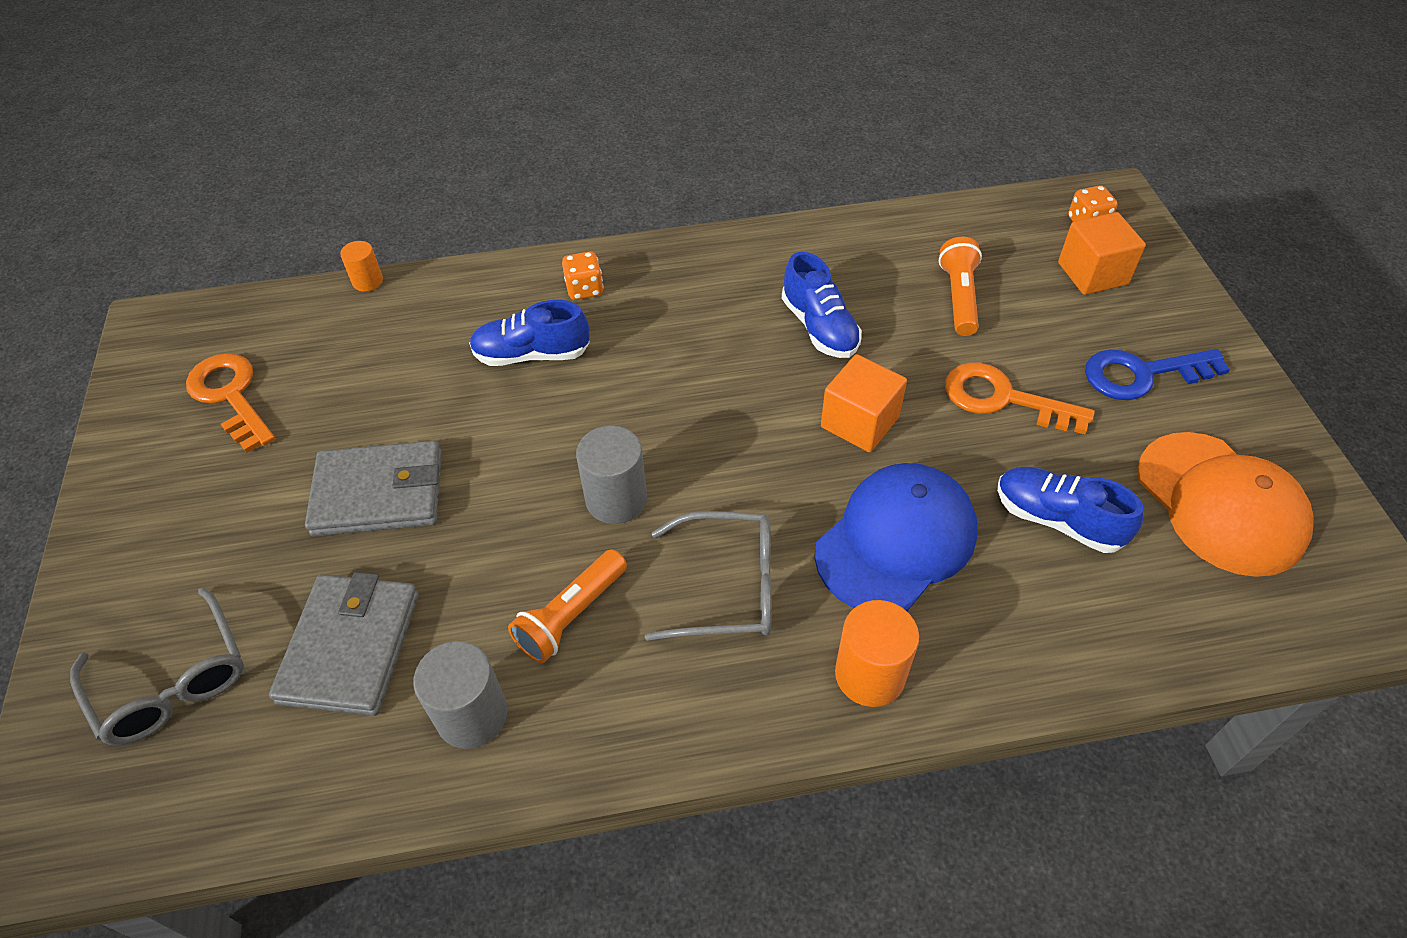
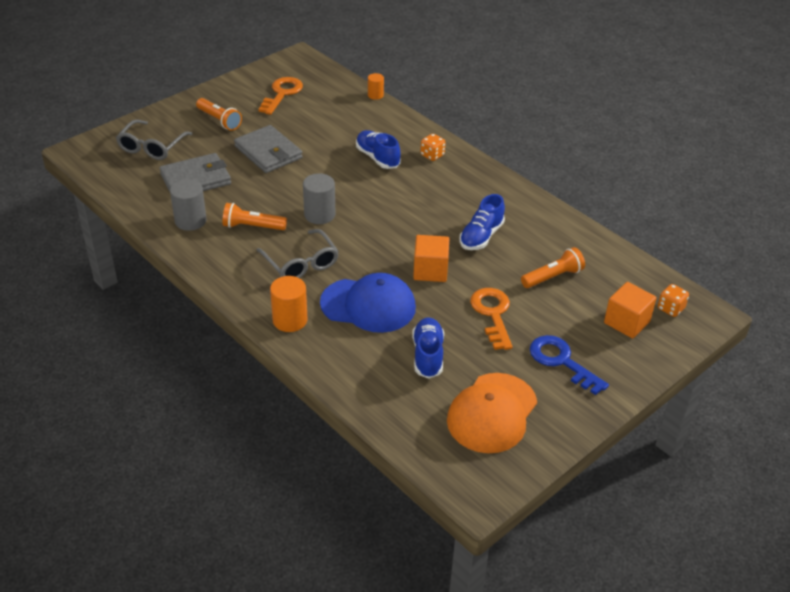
camera: 55 degrees right, 10 degrees down
(208, 525) = (219, 120): none -> orange flashlight

